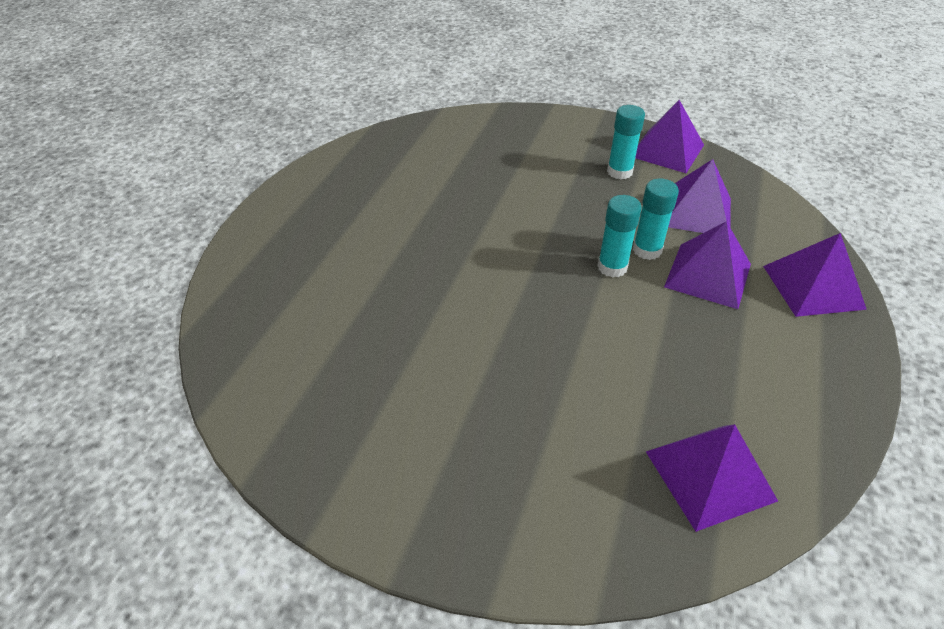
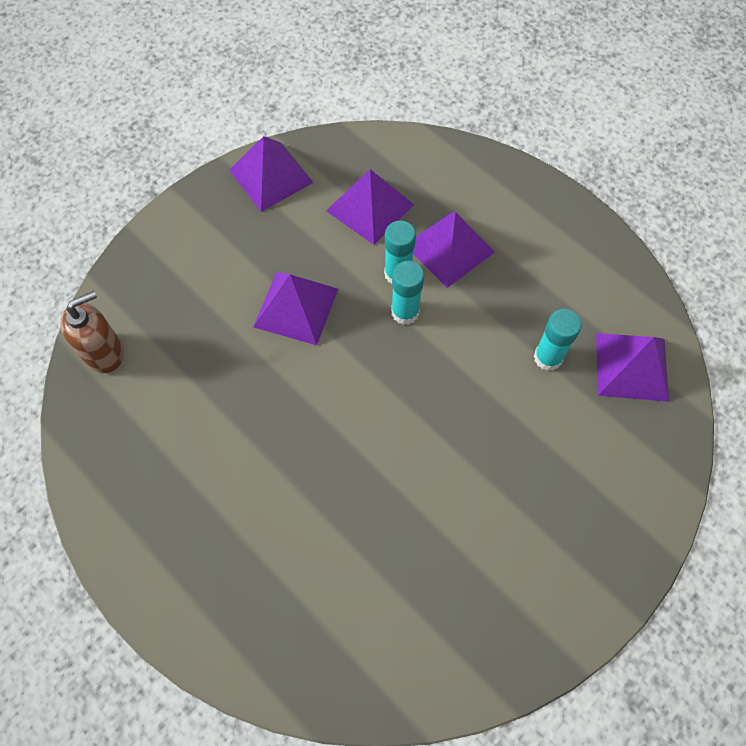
camera: 65 degrees left, 20 degrees up
(445, 128) = (104, 353): none -> brown soap dispenser
(619, 172) = (280, 233): turquoise glue stick -> turquoise glue stick (548, 357)
(813, 287) = (496, 187): purple pyramid -> purple pyramid (296, 307)

